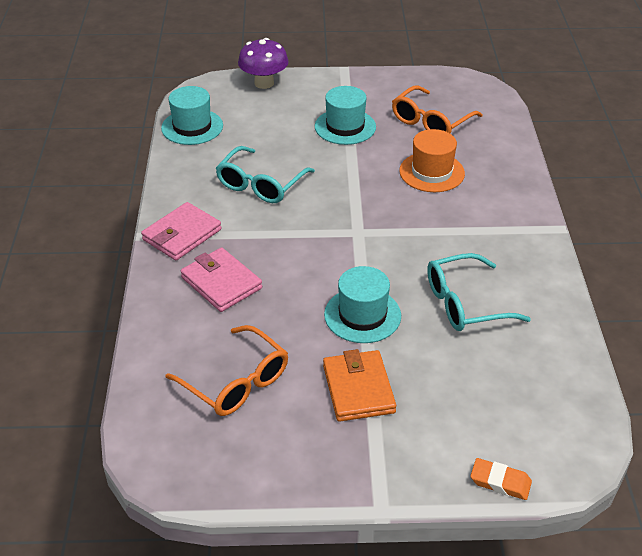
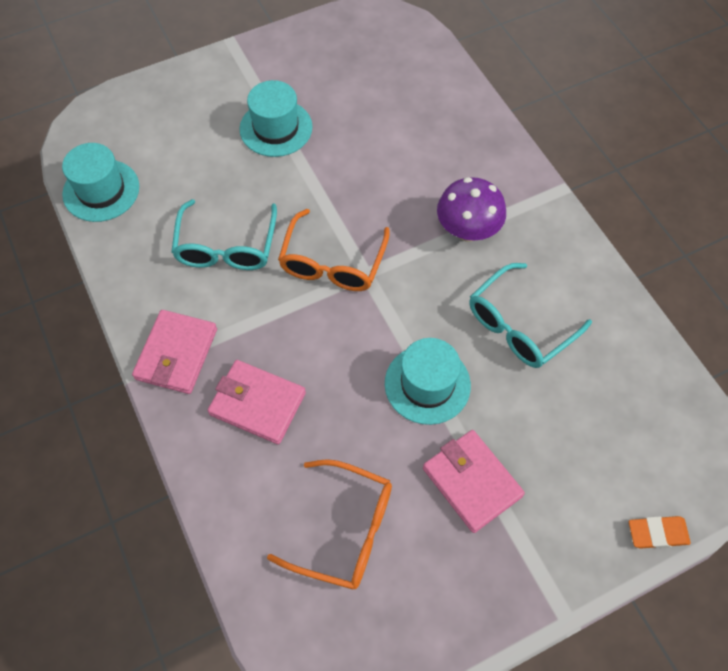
camera: 25 degrees left, 20 degrees up
(264, 83) = (150, 94): purple mushroom -> purple mushroom (467, 230)
(358, 389) = (471, 482): orange wallet -> pink wallet
(431, 122) = (364, 88): orange glasses -> orange glasses (332, 263)
(432, 172) = (400, 160): orange hat -> none

